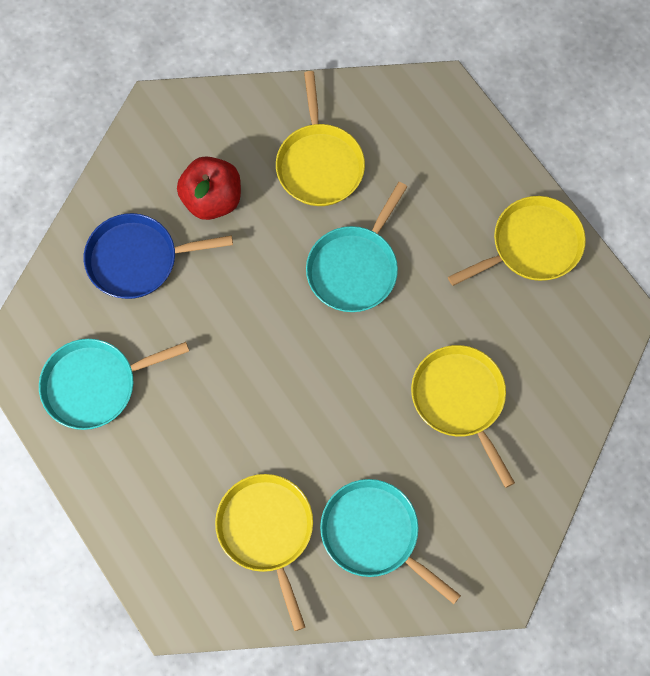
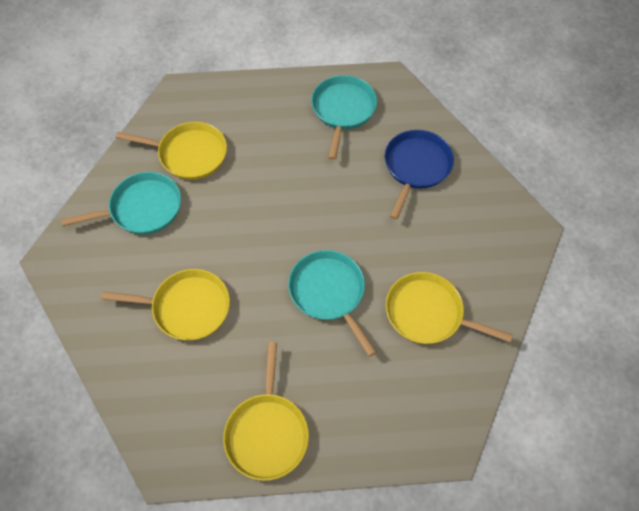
camera: 120 degrees right, 10 degrees down
(212, 199) = (437, 229): red apple -> none

